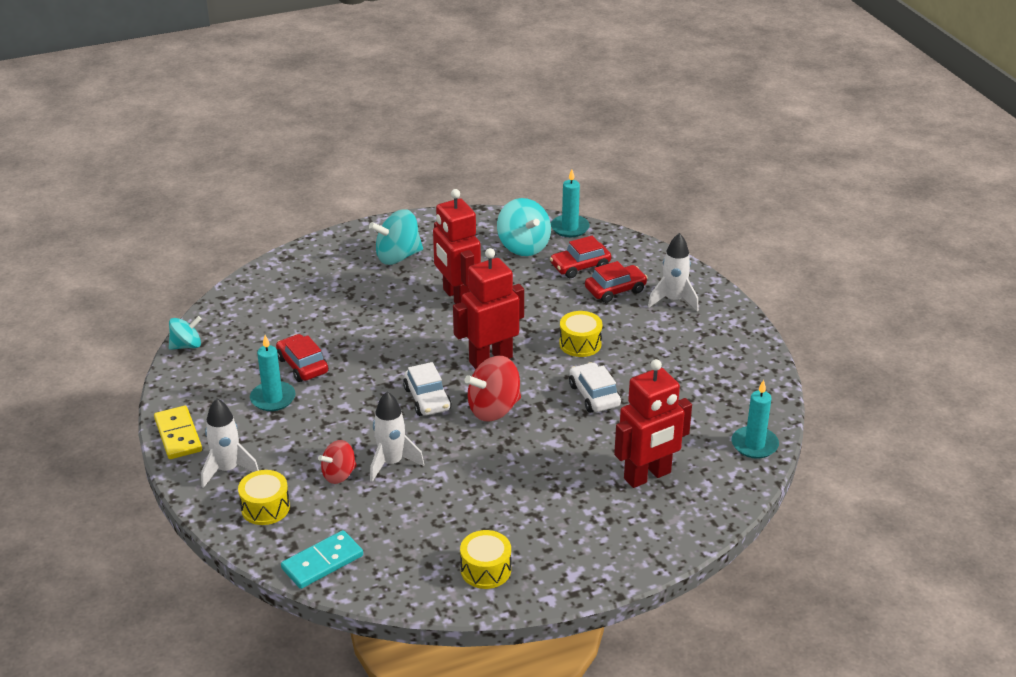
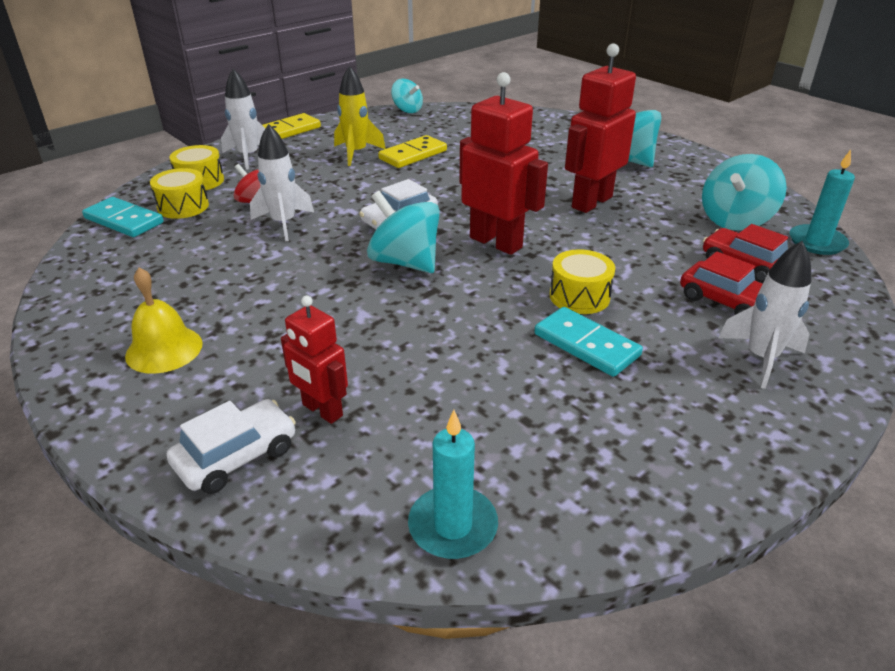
camera: 70 degrees right, 0 degrees up
(273, 398) = (356, 153): turquoise candle -> yellow rocket
(302, 365) = (413, 155): red car -> yellow domino
(485, 570) = (111, 313): yellow drum -> yellow drum (183, 206)
(494, 409) = (405, 262): red spinning top -> turquoise spinning top
(549, 542) = (164, 349): none -> yellow bell
(594, 395) = (478, 328): white car -> white car (236, 456)
(632, 357) = (586, 345): none -> turquoise domino
(647, 476) = (322, 410): red robot -> red robot, size x0.60

